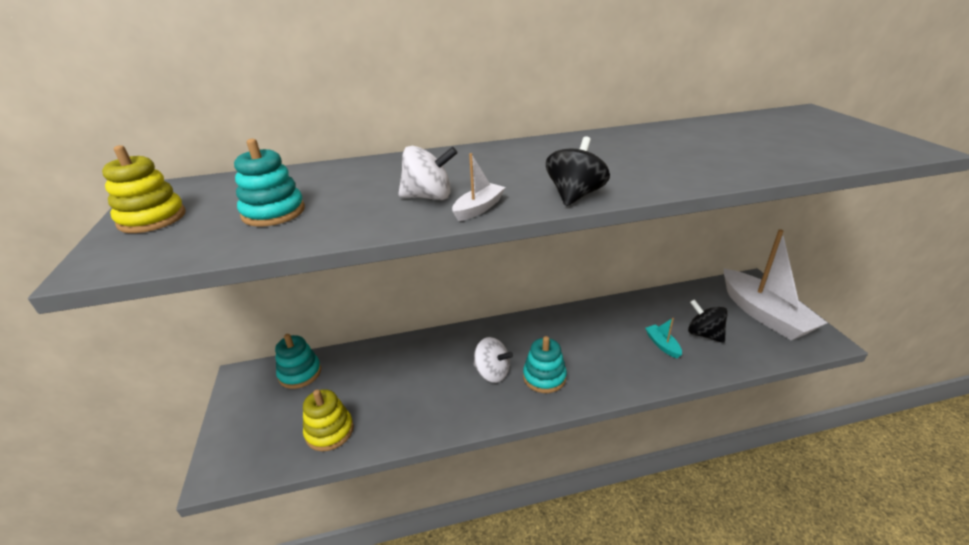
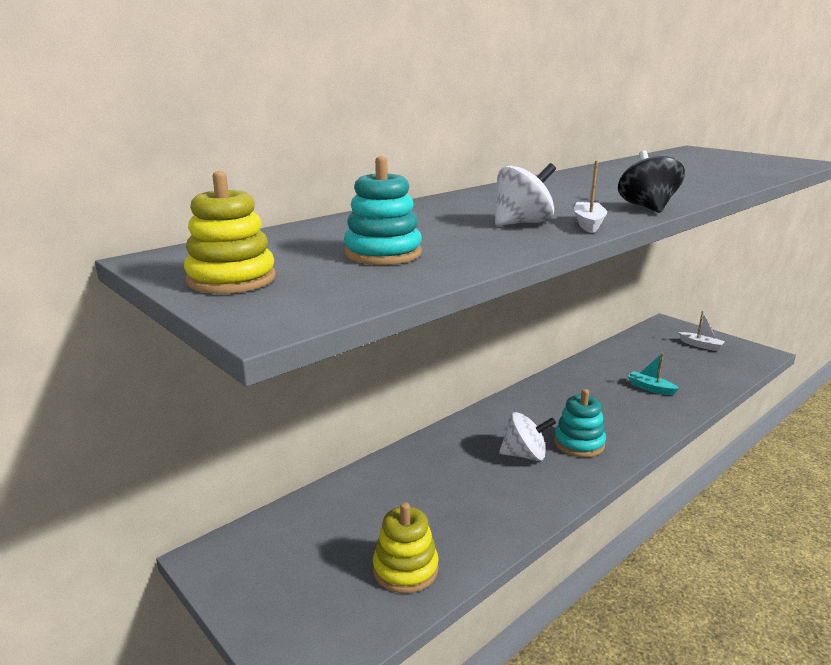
camera: 30 degrees left, 10 degrees down
(300, 373) = (294, 527): turquoise stacking toy -> none
(704, 334) = (673, 371): black spinning top -> none
(763, 314) = (701, 345): white boat -> white boat, size x0.40

